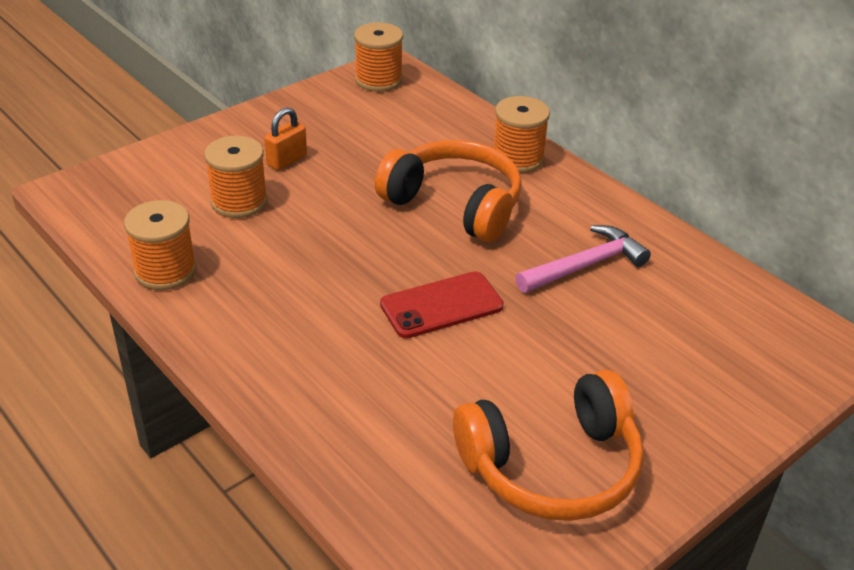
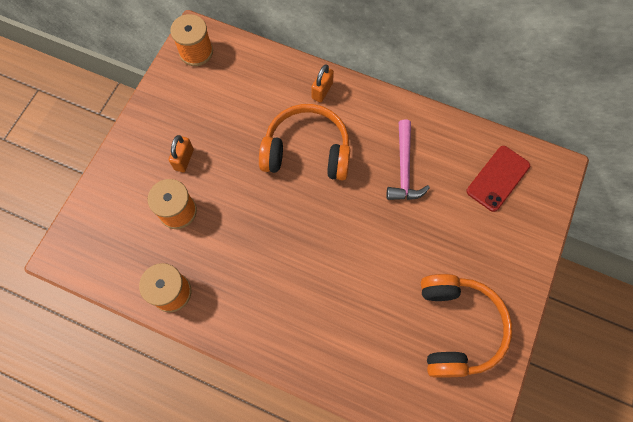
camera: 25 degrees left, 30 degrees up
(441, 305) = (343, 240): red phone -> red phone (498, 178)
(517, 158) = (322, 91): orange spool -> orange padlock
(552, 466) = (457, 327): orange headphones -> orange headphones turned 45 degrees counterclockwise
(585, 265) = (404, 168): pink hammer -> pink hammer turned 150 degrees clockwise

